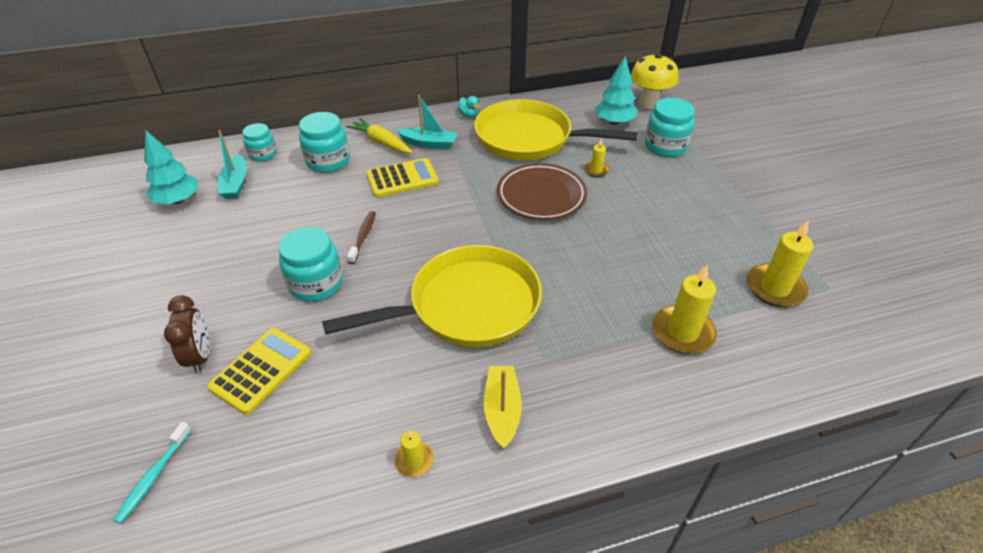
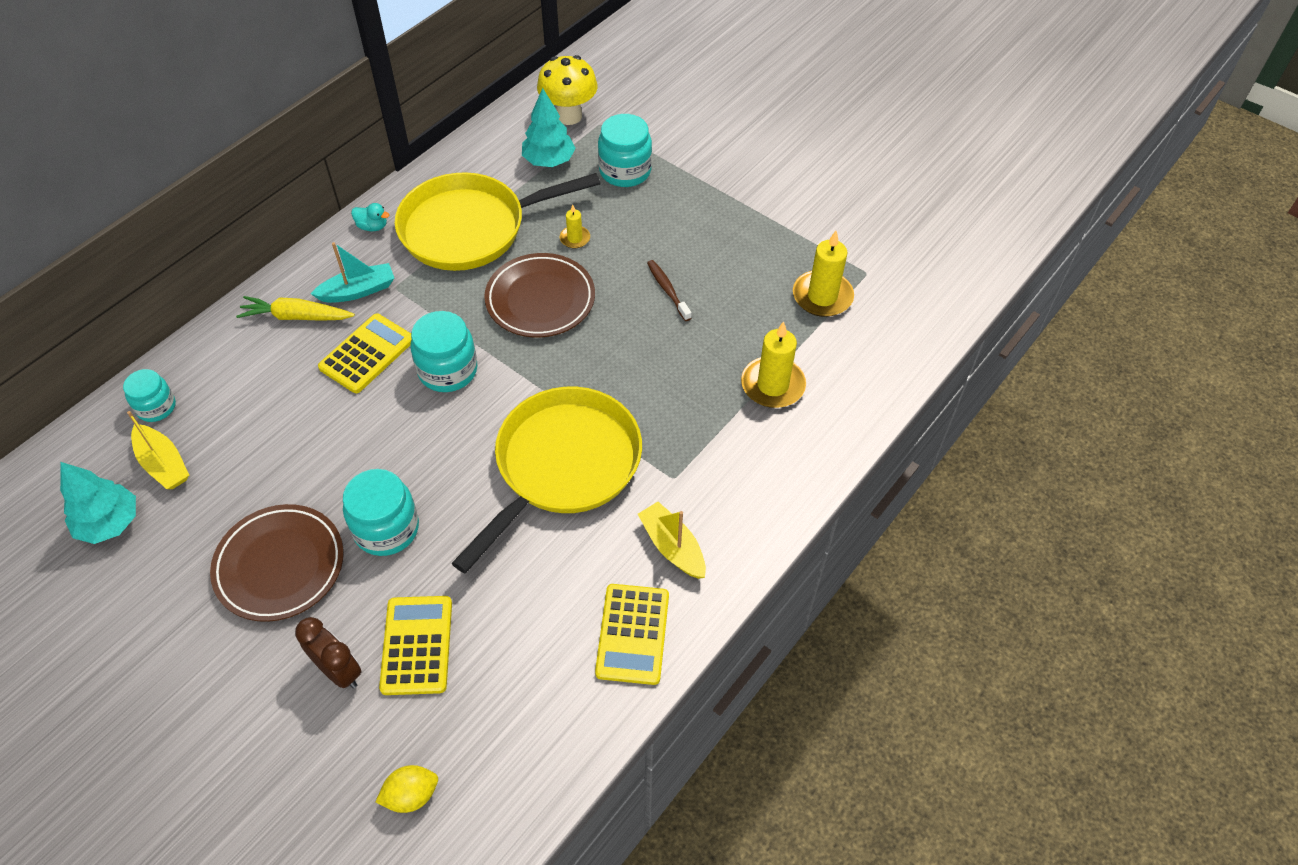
camera: 35 degrees left, 10 degrees up
(153, 476) = (411, 795): turquoise toothbrush -> yellow lemon
(235, 271) = (280, 565): none -> brown plate
(236, 184) = (163, 464): turquoise boat -> yellow boat
(328, 161) = (253, 375): turquoise jar -> turquoise jar (448, 370)
(363, 236) = (388, 448): brown toothbrush -> brown toothbrush (667, 290)
(414, 460) = (632, 634): yellow candle -> yellow calculator

